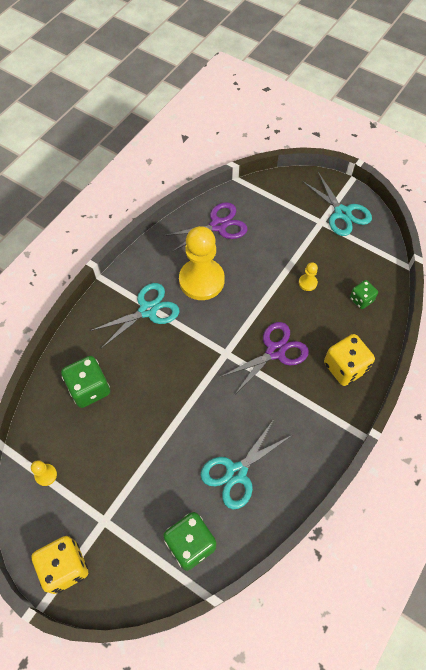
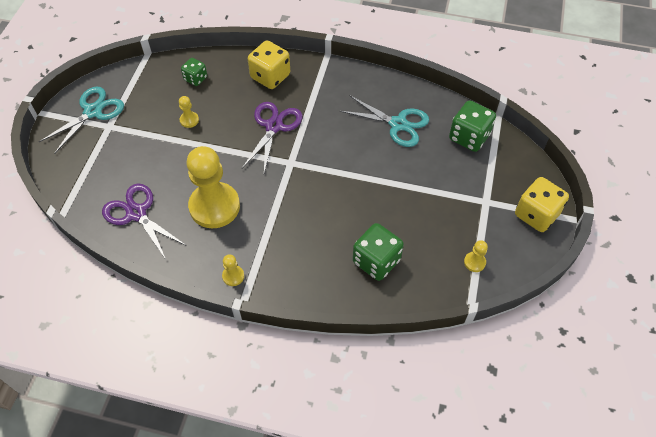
camera: 110 degrees left, 5 degrees down
(128, 277) = (233, 276): none -> yellow pawn
(148, 310) = (268, 242): turquoise scissors -> none
(275, 351) = (274, 126): purple scissors -> purple scissors turned 75 degrees clockwise

